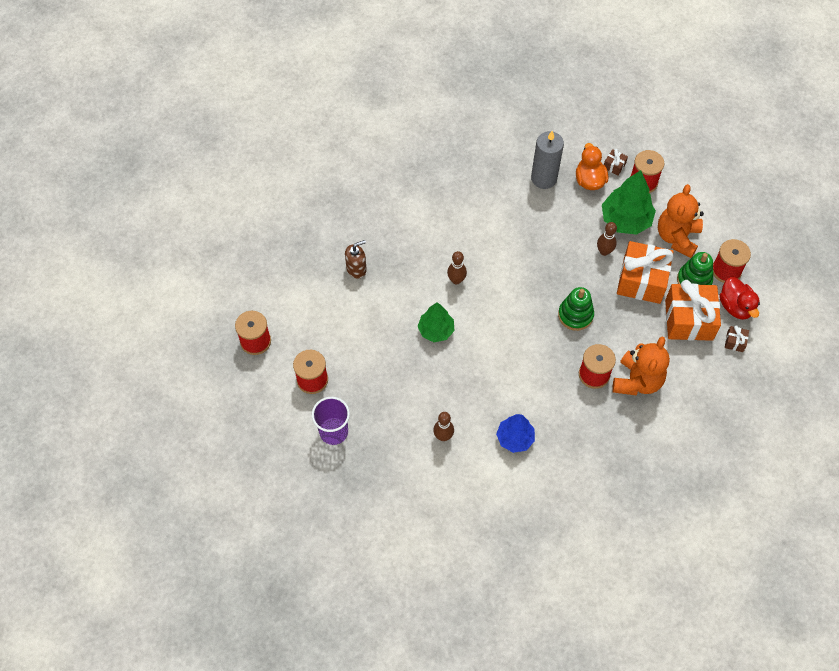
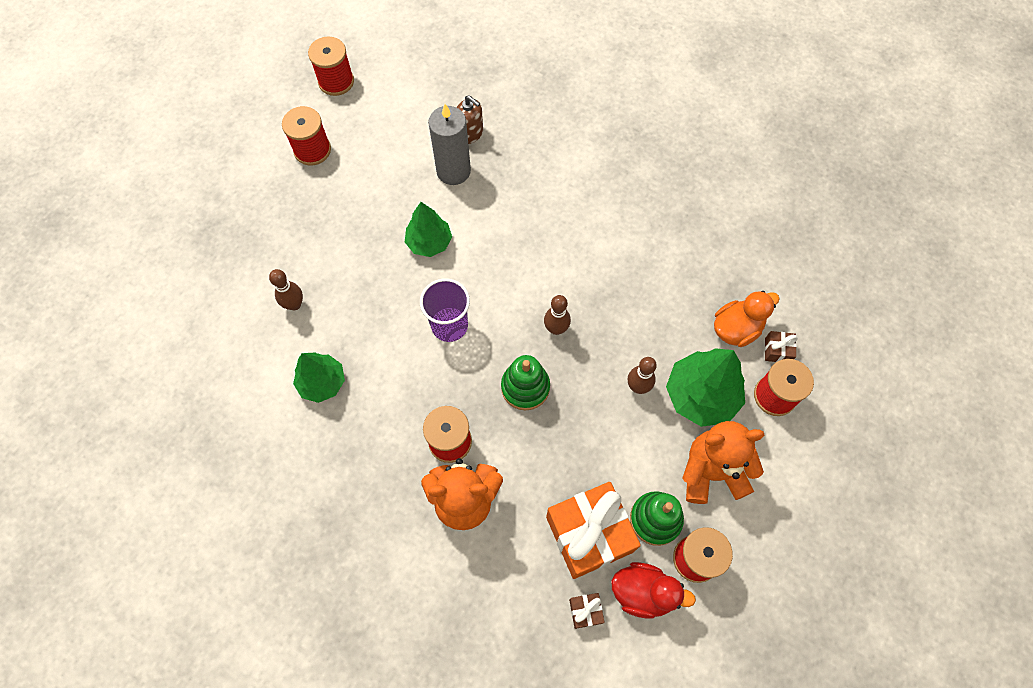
camera: 65 degrees right, 5 degrees up
(333, 432) = (257, 195): purple cup -> purple cup (449, 325)
(456, 280) = (507, 237): brown bowling pin -> brown bowling pin (556, 329)
(515, 438) = (322, 382): blue tree -> green tree
(544, 178) = (706, 275): grey candle -> grey candle (453, 171)
(642, 280) = (619, 450): orange gift -> none
(735, 306) = (643, 592): red duck -> red duck turned 120 degrees counterclockwise

